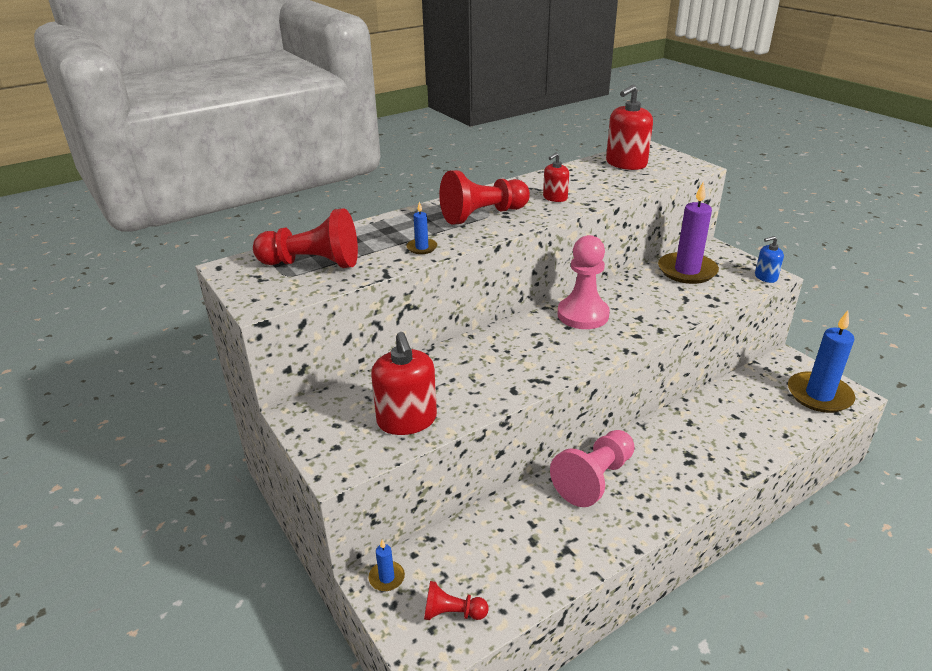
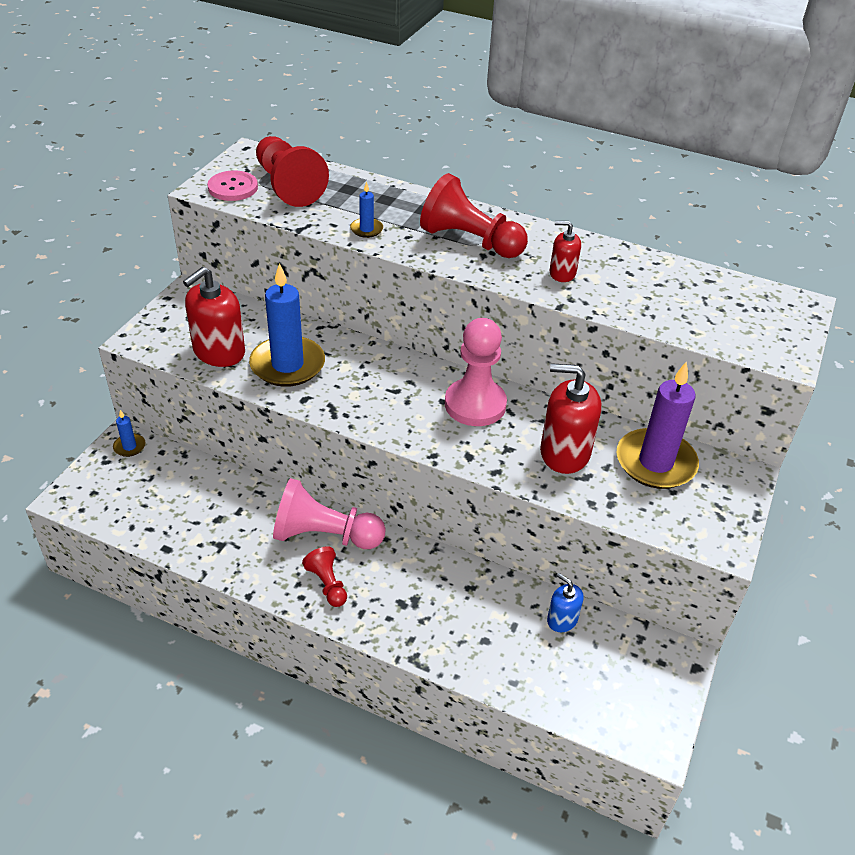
camera: 55 degrees right, 10 degrees up
(278, 289) = (233, 187): none -> pink button
(452, 613) = (114, 498): red pawn -> red pawn (327, 584)
(626, 163) = (724, 298): red soap dispenser -> red soap dispenser (564, 453)
(765, 277) = (713, 540): blue soap dispenser -> blue soap dispenser (562, 619)
(819, 395) = (626, 704): blue candle -> blue candle (287, 365)

